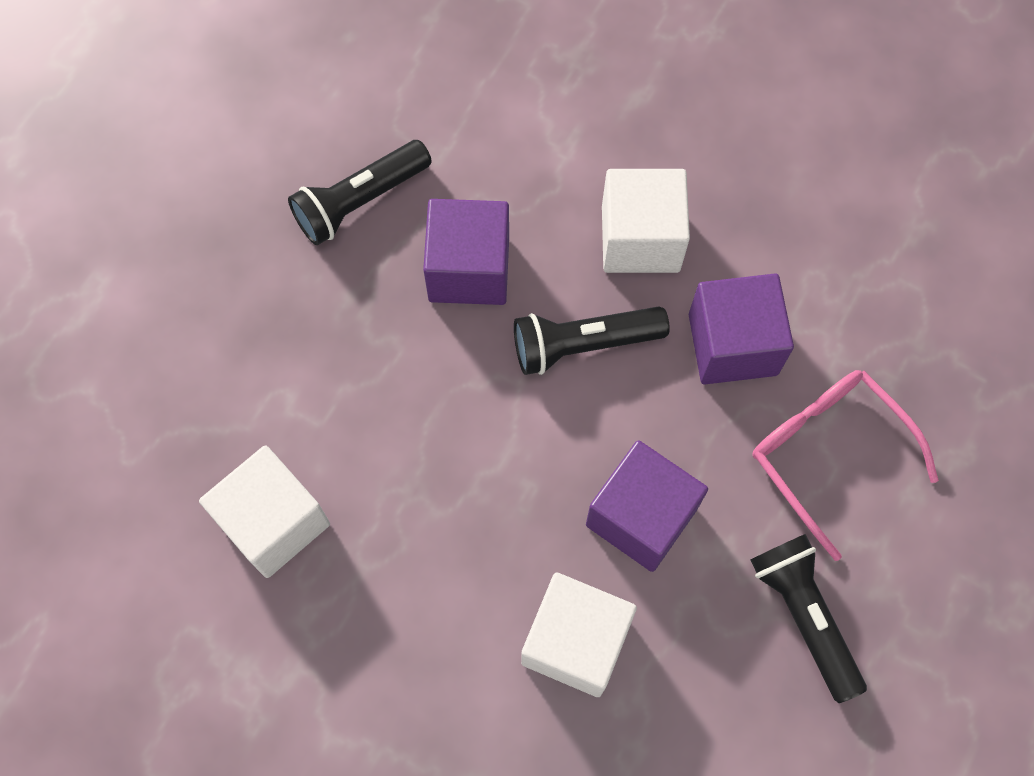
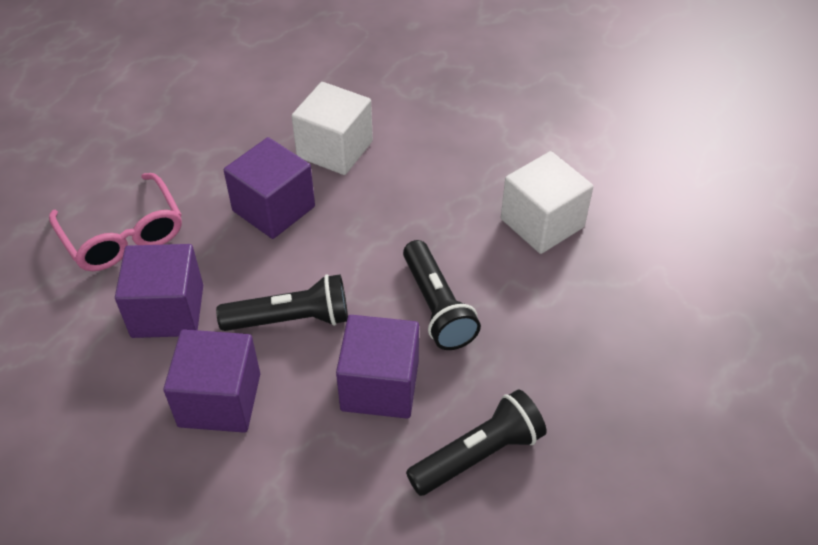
camera: 175 degrees left, 20 degrees down
(640, 238) = (219, 400): white cube -> purple cube
(804, 616) = (180, 152): black flashlight -> black flashlight (437, 307)

